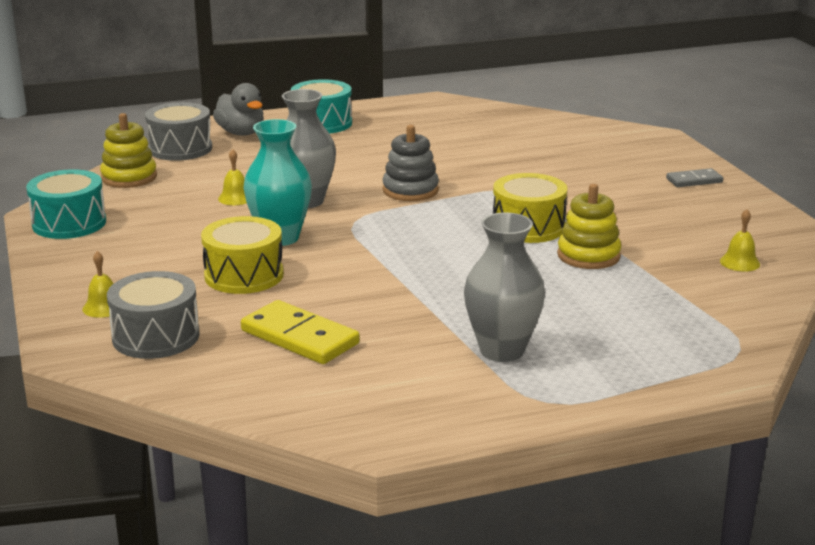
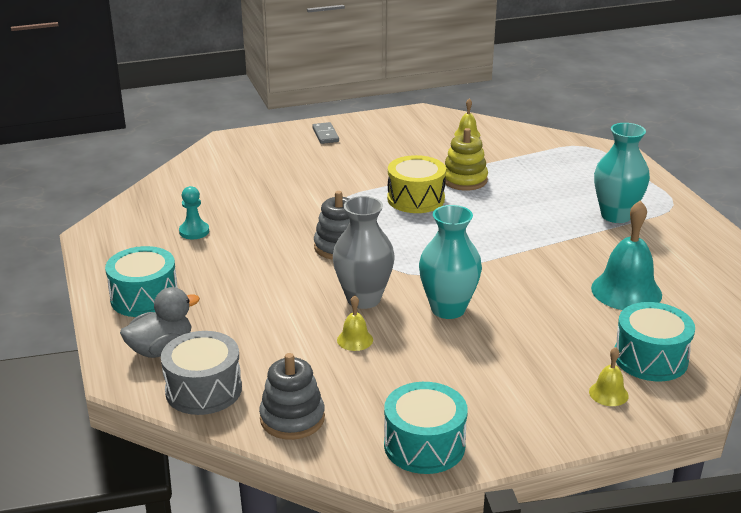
camera: 90 degrees left, 5 degrees up
(129, 177) = (292, 418): yellow stacking toy -> grey stacking toy
(156, 336) = (650, 358): grey drum -> turquoise drum
(244, 275) = (527, 323): yellow drum -> none
(300, 337) = (626, 291): yellow domino -> turquoise bell
(440, 133) = (194, 231): none -> turquoise pawn
(502, 350) = (616, 215): grey vase -> turquoise vase

